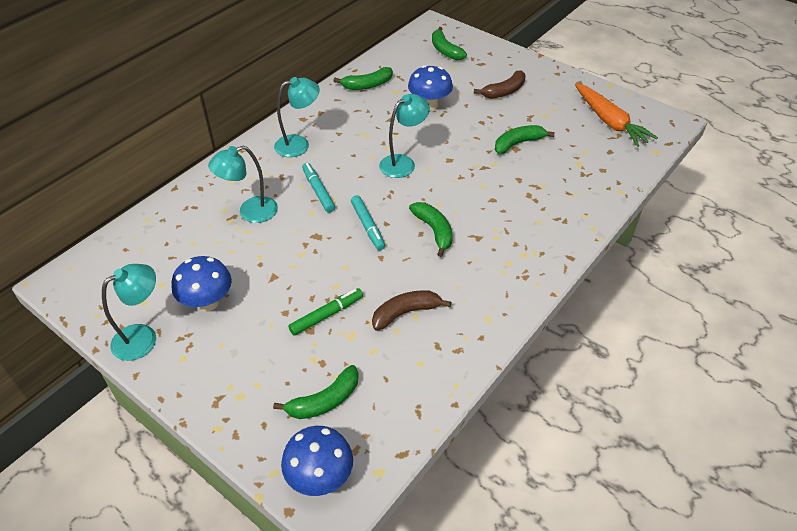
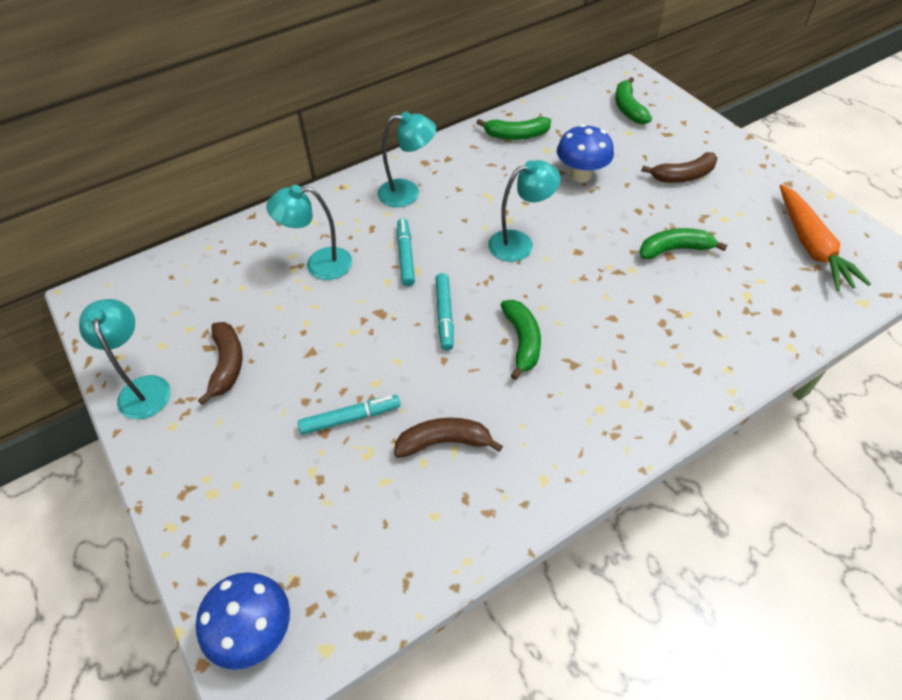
camera: 20 degrees right, 5 degrees up
(143, 337) = (143, 388): turquoise lamp -> turquoise lamp turned 90 degrees counterclockwise
(207, 302) = (227, 364): blue mushroom -> brown banana
(325, 401) = (302, 530): green banana -> none
(327, 315) = (350, 418): green marker -> turquoise marker

